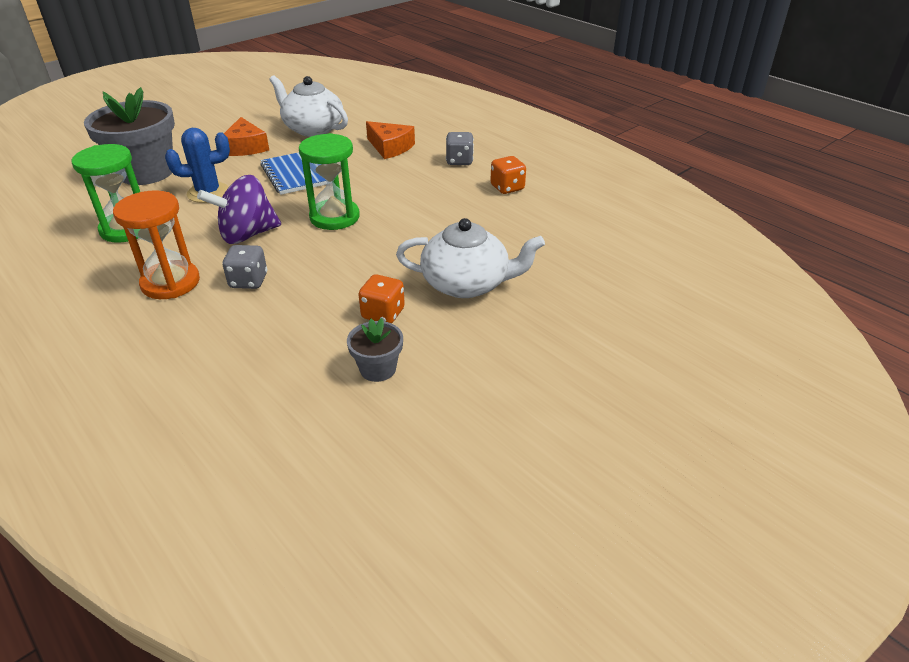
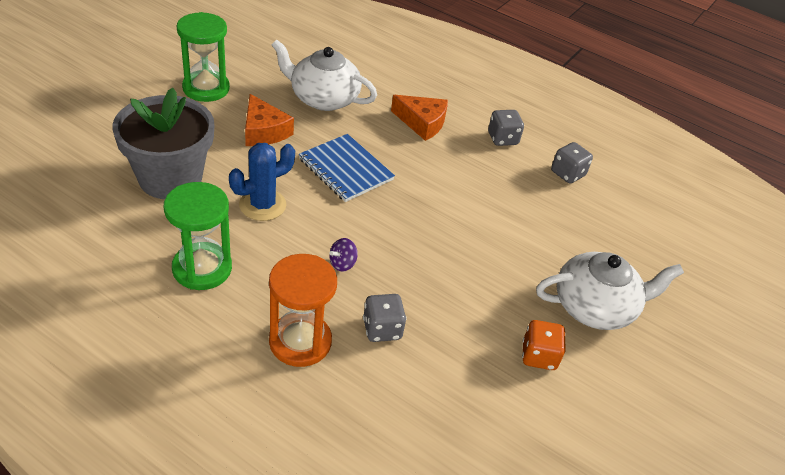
camera: 20 degrees left, 5 degrees up
(247, 235) = (342, 263): purple spinning top -> purple spinning top, size x0.43
(334, 217) = (420, 229): green hourglass -> green hourglass (206, 88)
(378, 369) = (571, 427): grey flower pot -> none
(507, 188) = (567, 174): orange dice -> grey dice

